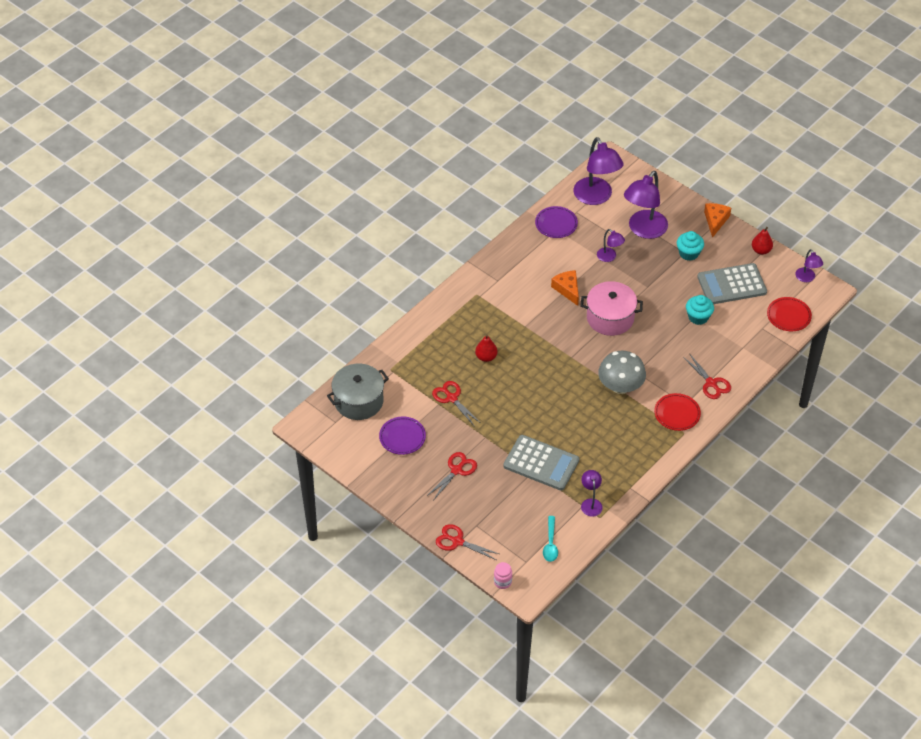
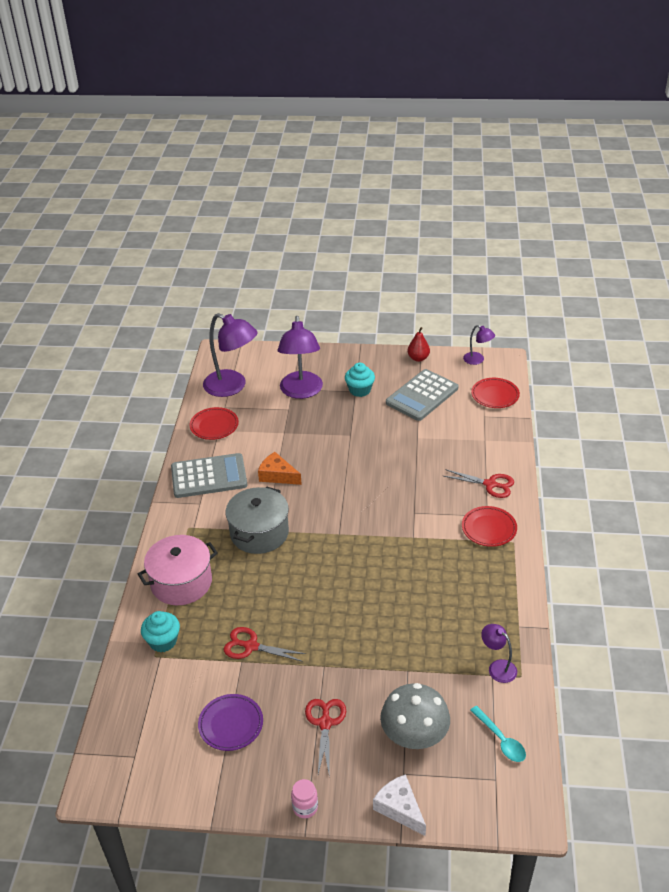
camera: 35 degrees left, 10 degrees down
(358, 401) = (144, 714): grey pot -> grey pot (259, 533)
(457, 541) = (400, 808): red scissors -> white cheese
(486, 357) = (252, 582): red pear -> none
(502, 582) = (494, 823): pink jar -> pink jar (305, 807)
(541, 463) = (408, 657): grey calculator -> grey calculator (209, 476)
(556, 224) = (214, 426): purple plate -> red plate
(609, 257) = (291, 428): purple lamp -> none
(610, 318) = (342, 479): pink pot -> pink pot (181, 582)
(620, 386) = (412, 534): grey mushroom -> grey mushroom (414, 735)
(698, 317) = (421, 436): turquoise cupcake -> turquoise cupcake (163, 641)
(715, 221) = (357, 355): orange cheese -> none

